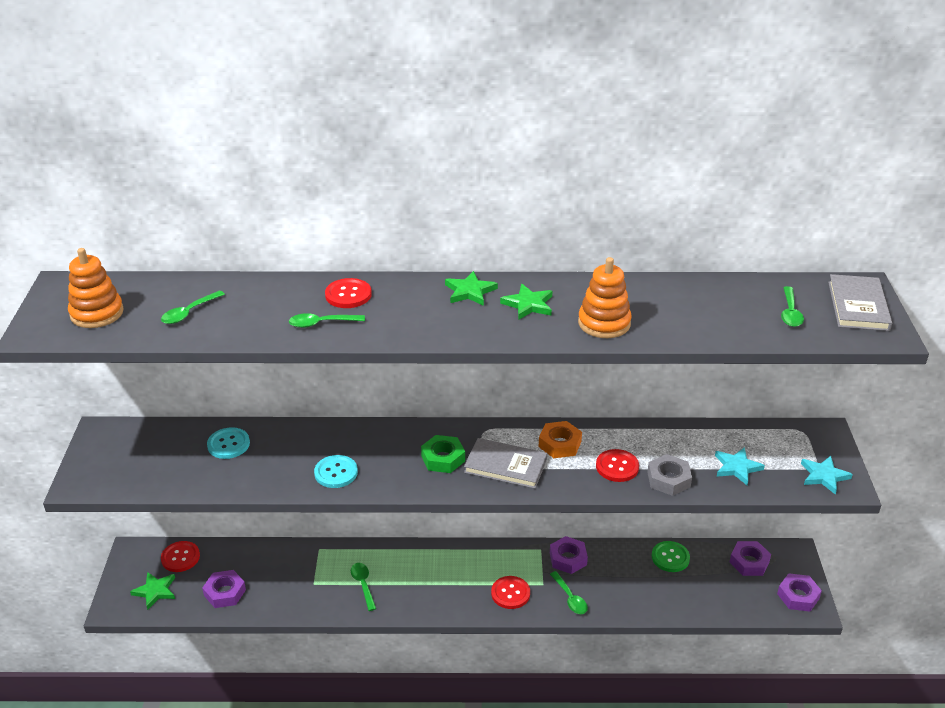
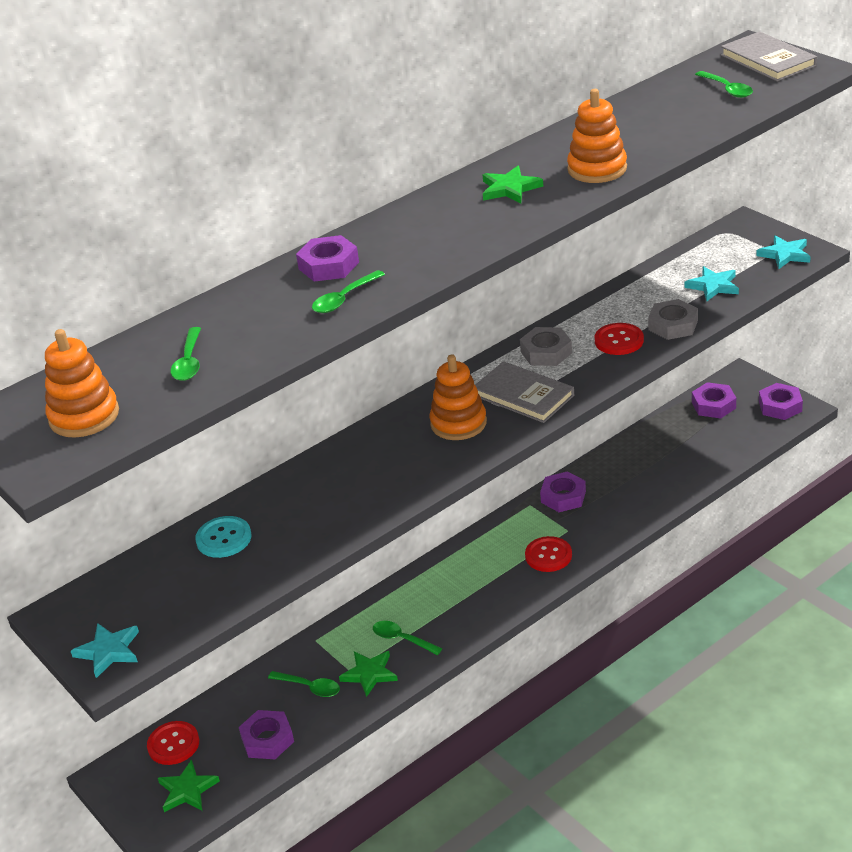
camera: 35 degrees left, 0 degrees up
(93, 473) = (108, 651): none -> turquoise star
(336, 473) = (373, 494): turquoise button -> none
(348, 295) = (328, 265): red button -> purple nut
(443, 458) = (458, 423): green nut -> orange stacking toy
(470, 291) = (440, 205): green star -> green star (369, 674)
(505, 466) = (523, 395): grey book -> grey book turned 60 degrees clockwise
(559, 444) = (546, 352): orange nut -> grey nut
(570, 598) = (604, 525): green spoon -> green spoon (310, 687)
(670, 557) = (647, 441): green button -> none

